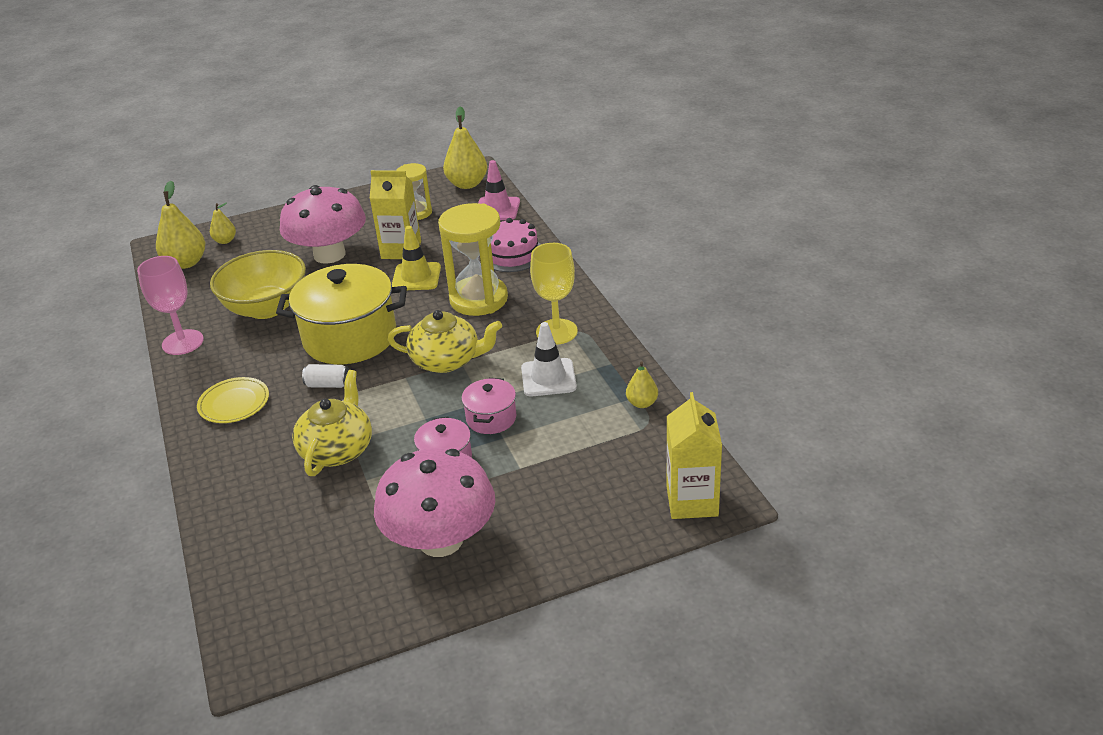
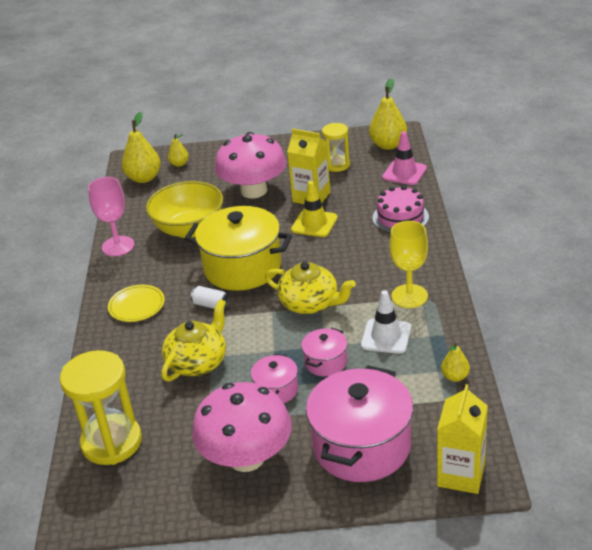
camera: 20 degrees right, 0 degrees up
(478, 299) = (356, 254): yellow hourglass -> yellow hourglass (112, 442)
(570, 497) = (361, 446): none -> pink pot

